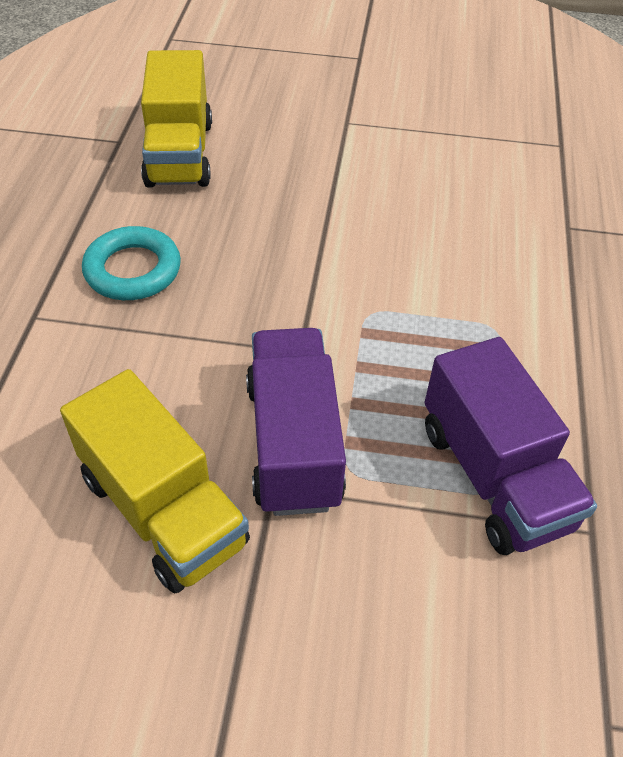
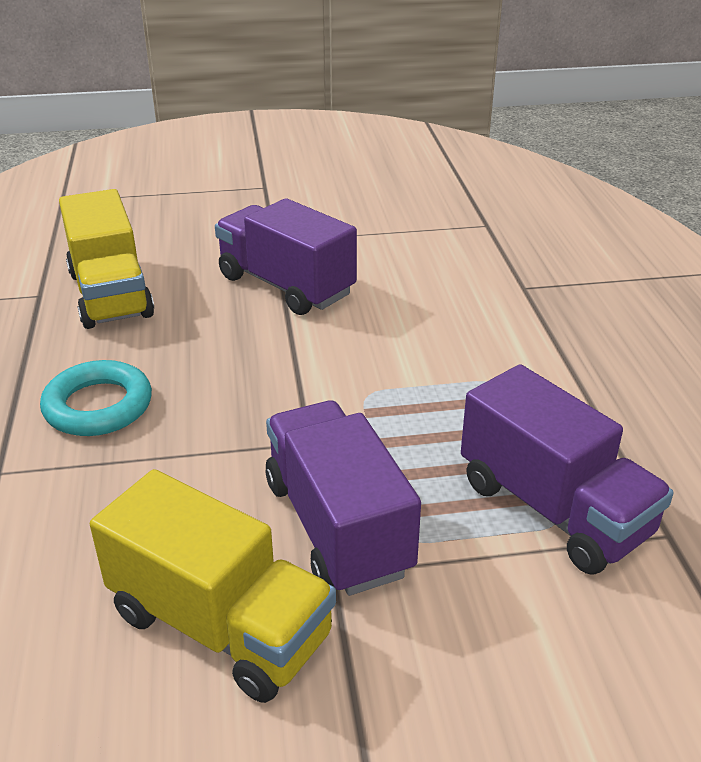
camera: 15 degrees left, 15 degrees down
(339, 177) = (286, 285): none -> purple truck

